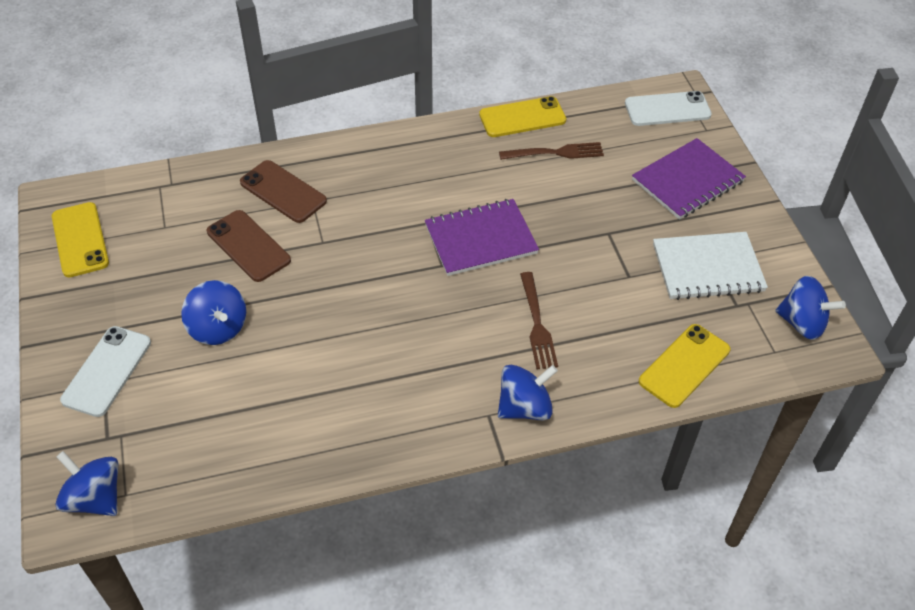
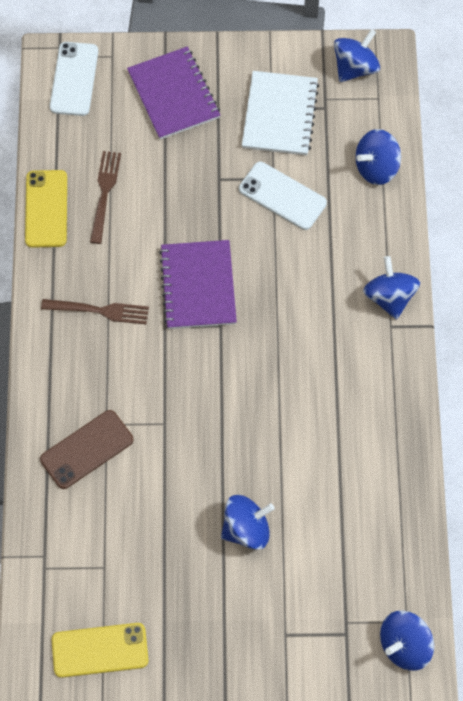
camera: 75 degrees left, 15 degrees up
(107, 371) = (273, 631): white phone -> white phone (282, 196)
(248, 246) = (151, 491): brown phone -> none
(537, 324) = (307, 265): brown fork -> brown fork (99, 311)
(684, 365) = (376, 168): yellow phone -> blue spinning top

